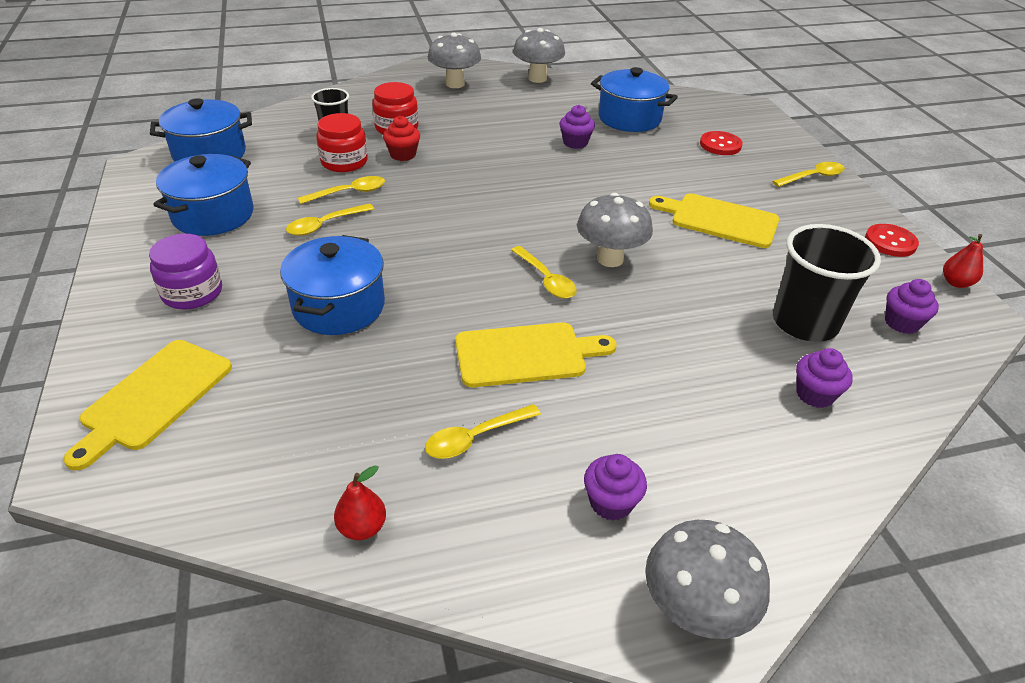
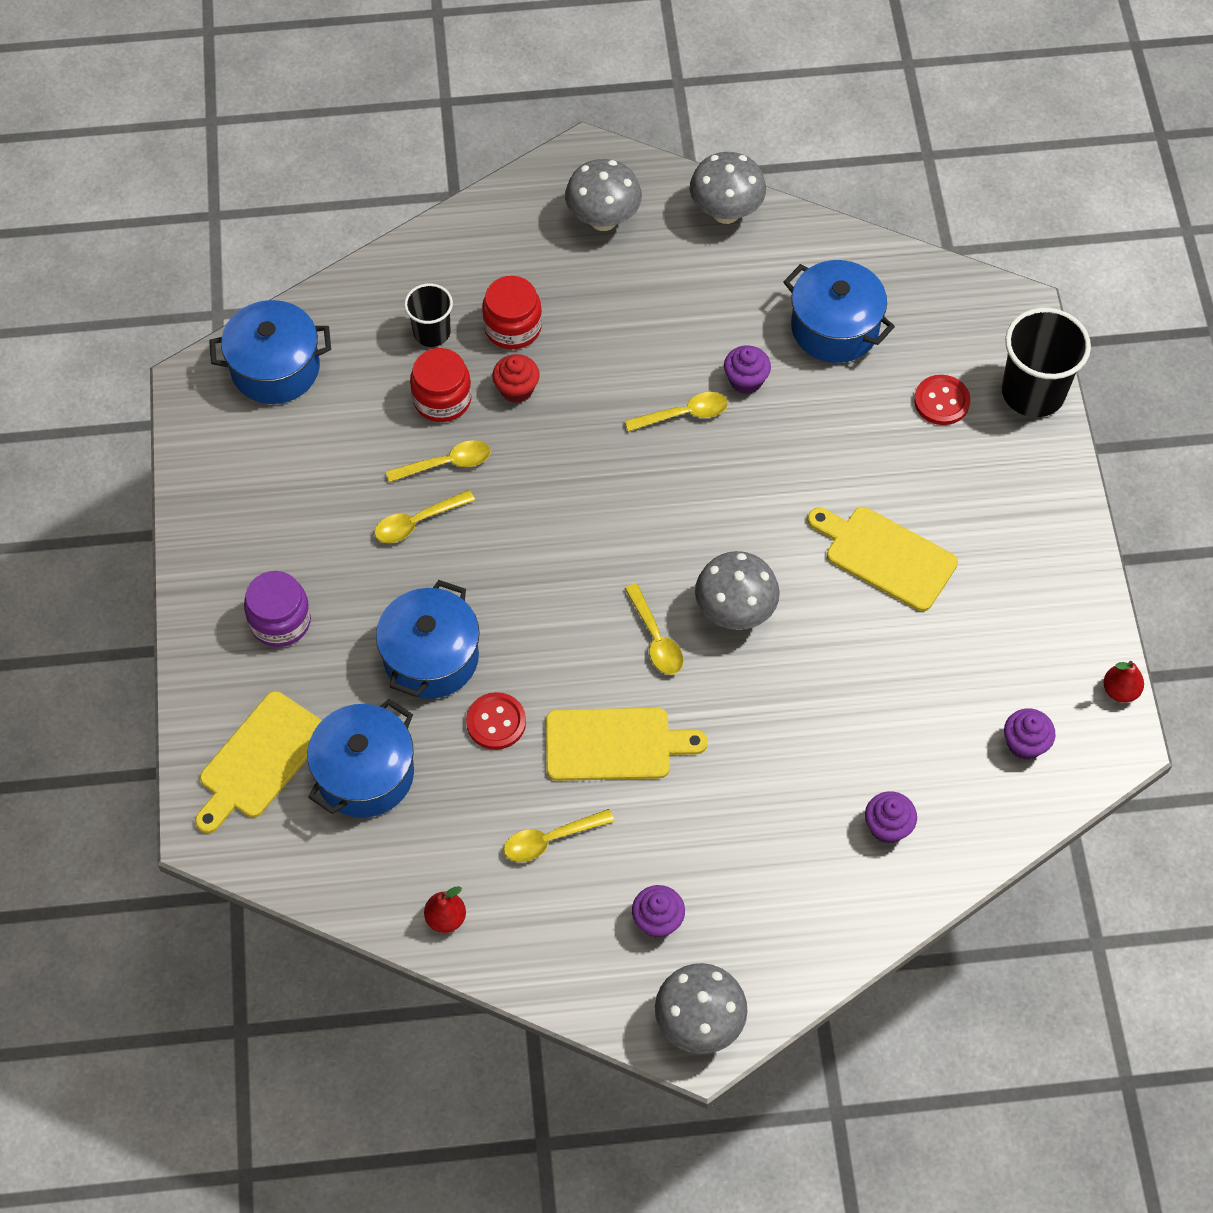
camera: 10 degrees right, 20 degrees up
(213, 215) = (290, 492): blue pot -> blue pot (365, 774)
(804, 323) = (918, 732): black cup -> black cup (1033, 392)
(812, 177) = (1039, 482): yellow spoon -> yellow spoon (684, 414)
(890, 242) = (1078, 615): red button -> red button (496, 722)

